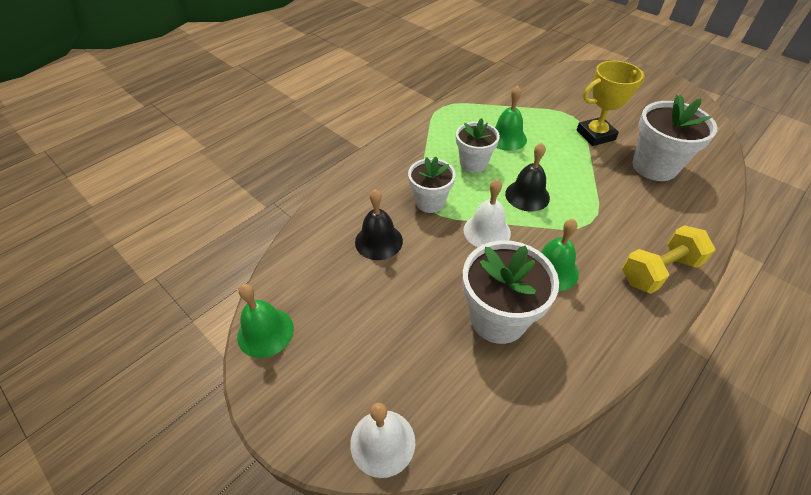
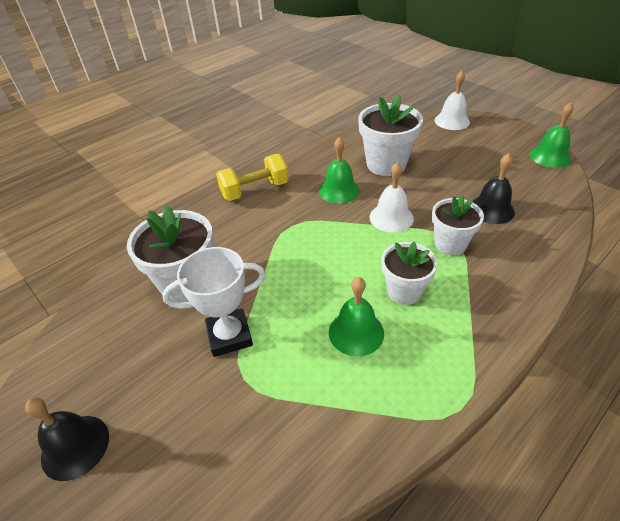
camera: 175 degrees left, 5 degrees down
(527, 195) = (346, 251): black bell -> black bell (75, 446)
(595, 135) = (229, 336): yellow trophy -> white trophy

